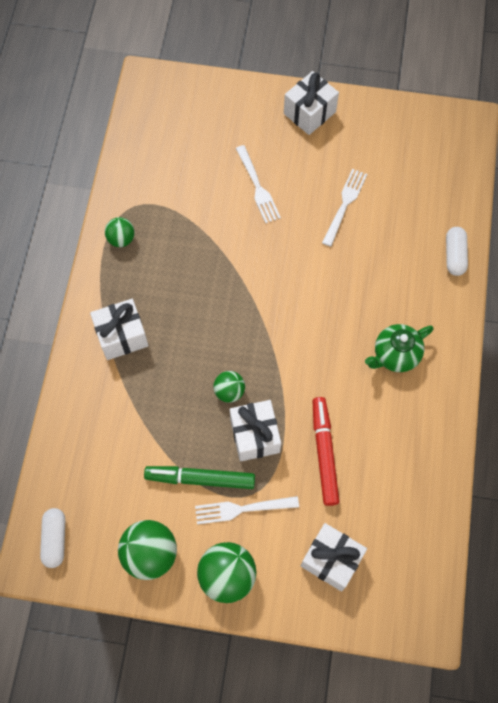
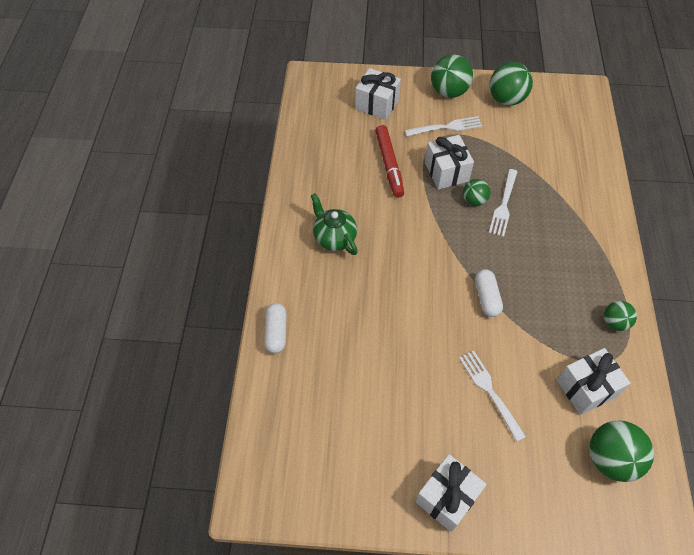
camera: 175 degrees right, 10 degrees down
(55, 539) = (576, 102): white capsule -> white capsule (486, 297)
(122, 336) = (580, 235): white gift -> white gift (586, 388)
(169, 129) = (610, 458): none -> green ball
(200, 479) = (482, 142): green marker -> none
(345, 204) = (392, 379): white fork -> white fork (503, 205)
(395, 355) = (334, 238): green teapot -> green teapot turned 90 degrees counterclockwise

